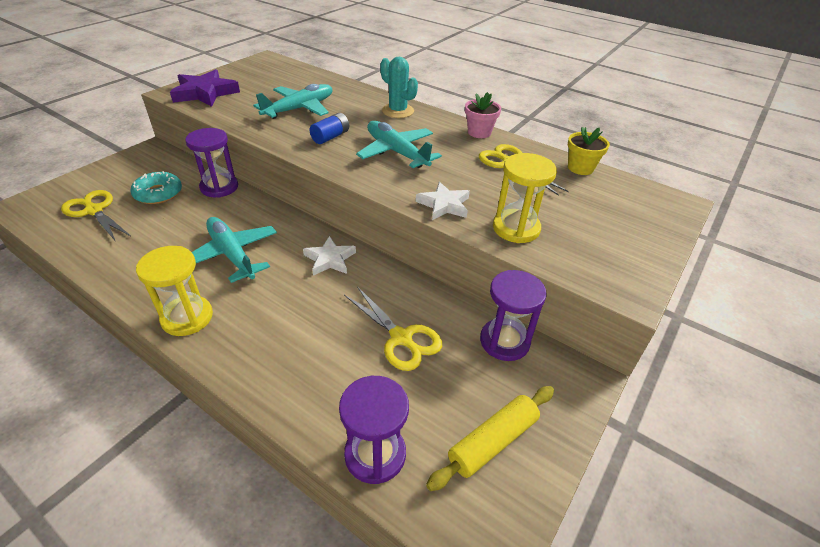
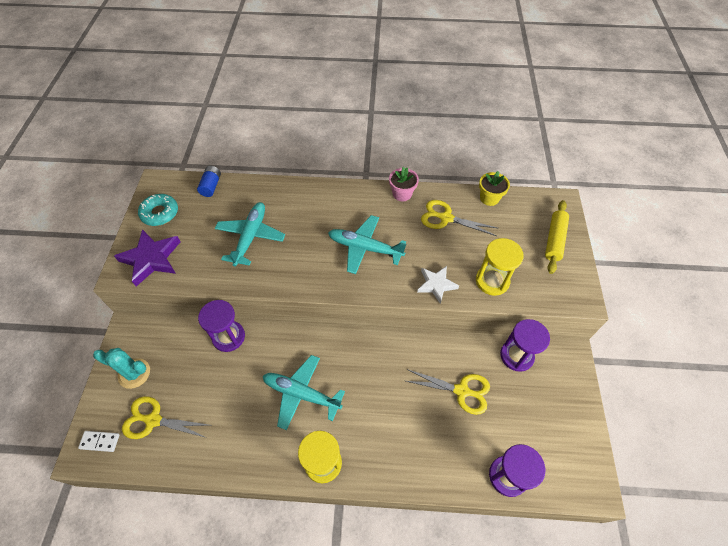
camera: 30 degrees left, 15 degrees up
(41, 204) = (100, 441): none -> white domino
(158, 193) = (187, 372): turquoise donut -> turquoise donut (160, 213)
(330, 137) = (304, 257): blue battery -> blue battery (211, 186)
(330, 259) = (369, 356): white star -> none
(398, 111) = (327, 199): turquoise cactus -> turquoise cactus (134, 373)
(492, 442) = (555, 427): yellow rolling pin -> yellow rolling pin (554, 240)

